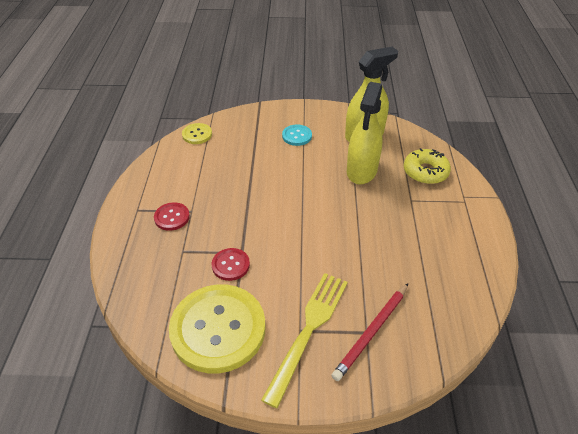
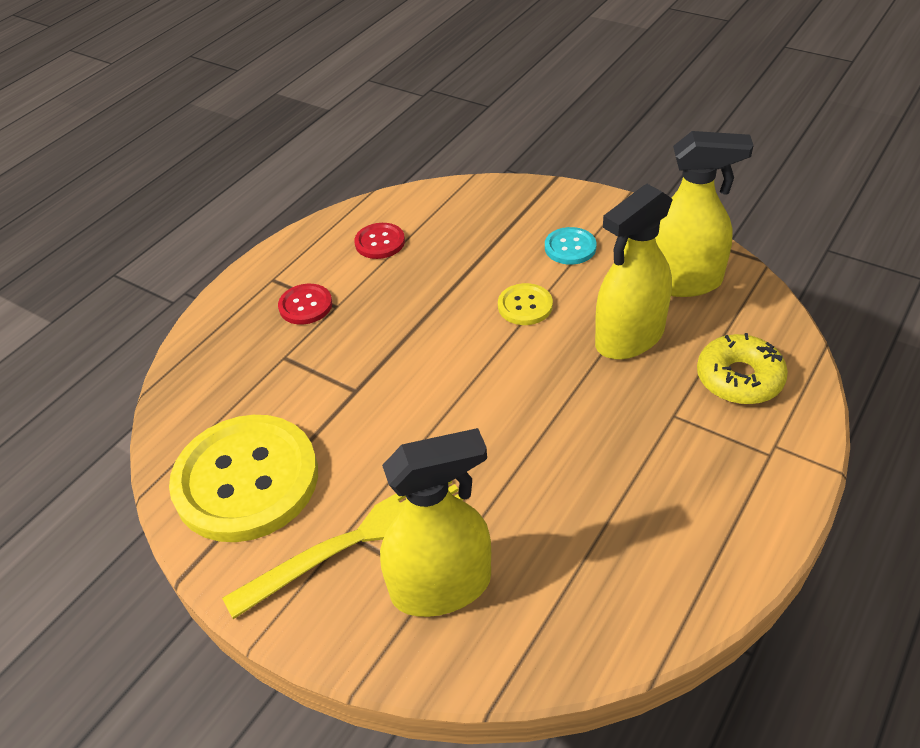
camera: 35 degrees right, 0 degrees up
(197, 134) = (427, 199): yellow button -> yellow button (525, 306)
(230, 265) = (328, 401): red button -> red button (380, 242)
(372, 332) = (441, 586): red pencil -> yellow spray bottle

